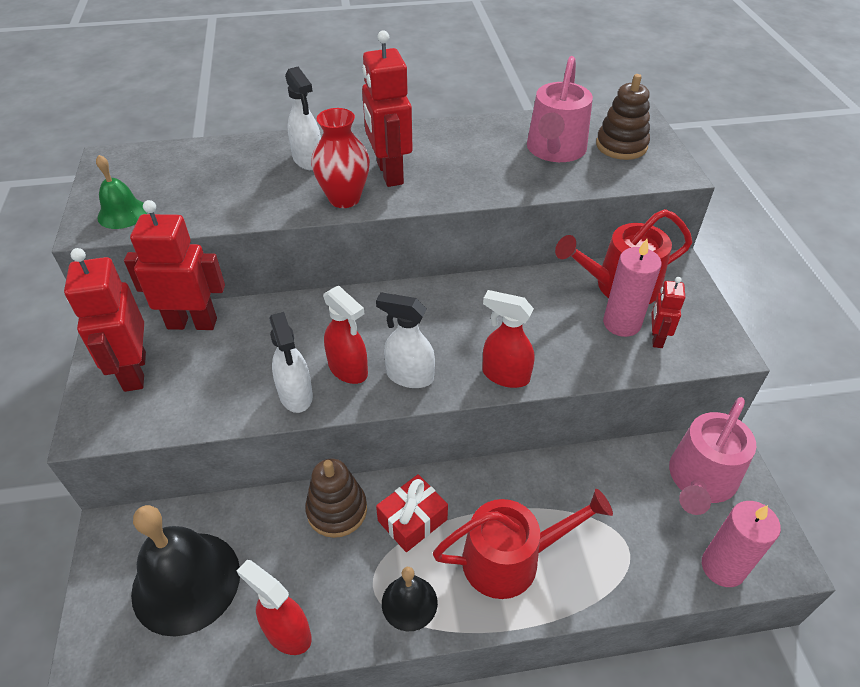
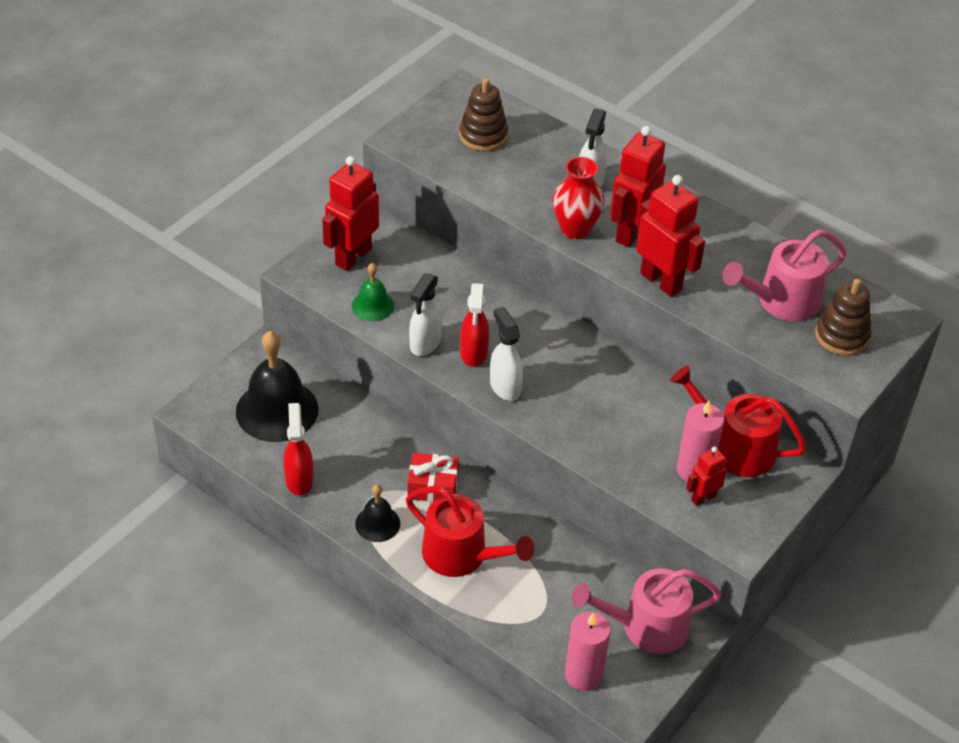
camera: 45 degrees right, 0 degrees up
(122, 213) = (427, 141): green bell -> green bell (373, 305)
(192, 323) = (417, 250): red robot -> red robot (661, 281)
(337, 510) = (397, 443): brown stacking toy -> brown stacking toy (483, 136)
(505, 375) = (564, 434): red spray bottle -> none

